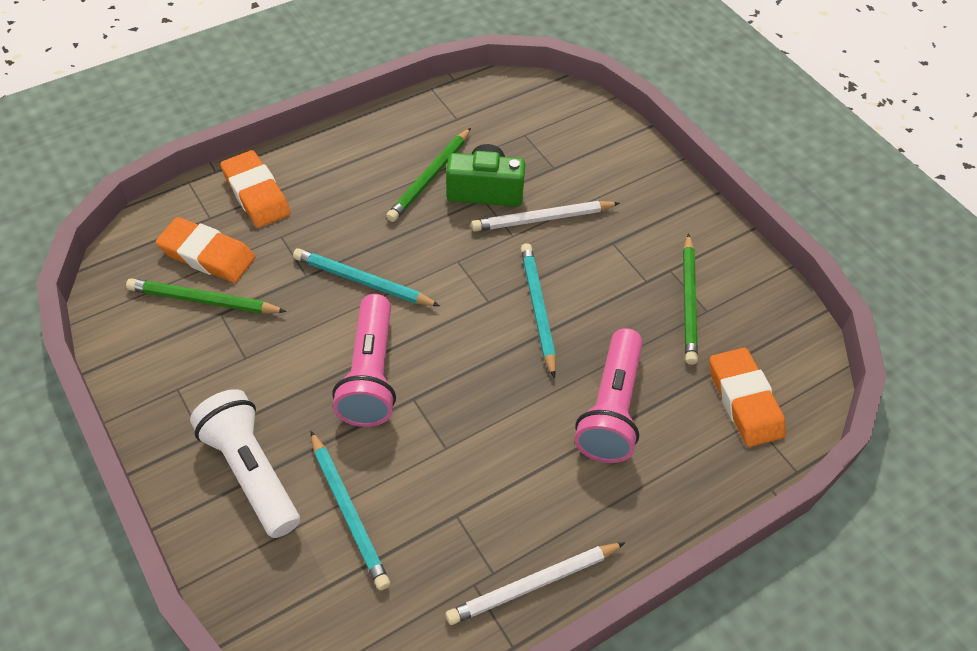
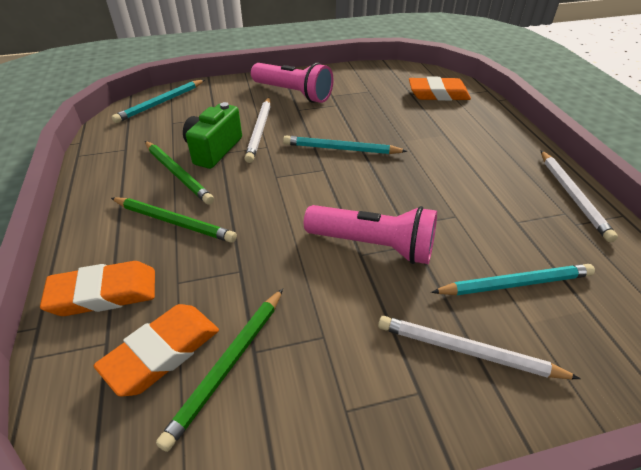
camera: 70 degrees left, 10 degrees down
(251, 471) = (467, 351): white flashlight -> white pencil
(362, 281) = (268, 233): turquoise pencil -> turquoise pencil (160, 103)
(611, 409) = (435, 137): pink flashlight -> pink flashlight (293, 93)
(689, 302) = (360, 94): green pencil -> green pencil (174, 222)

